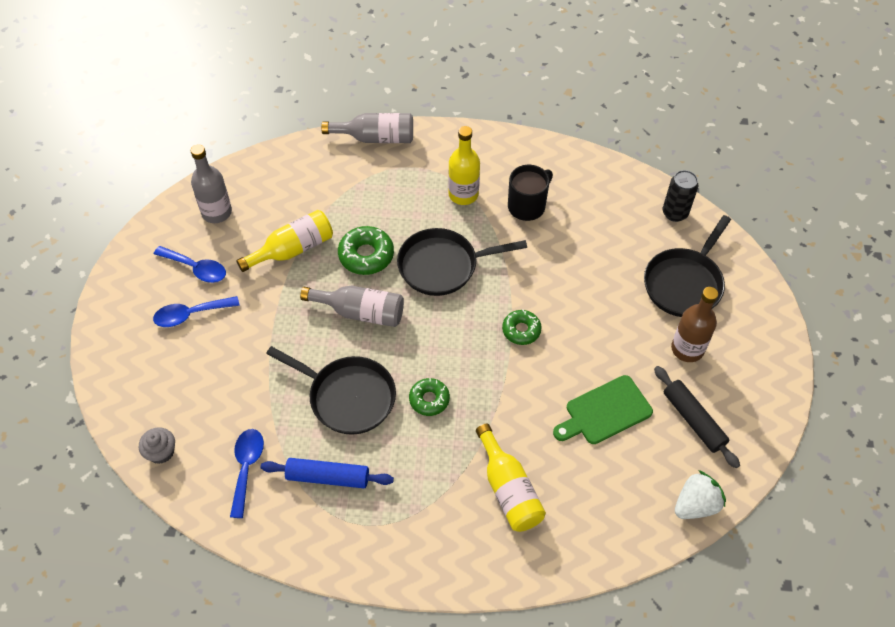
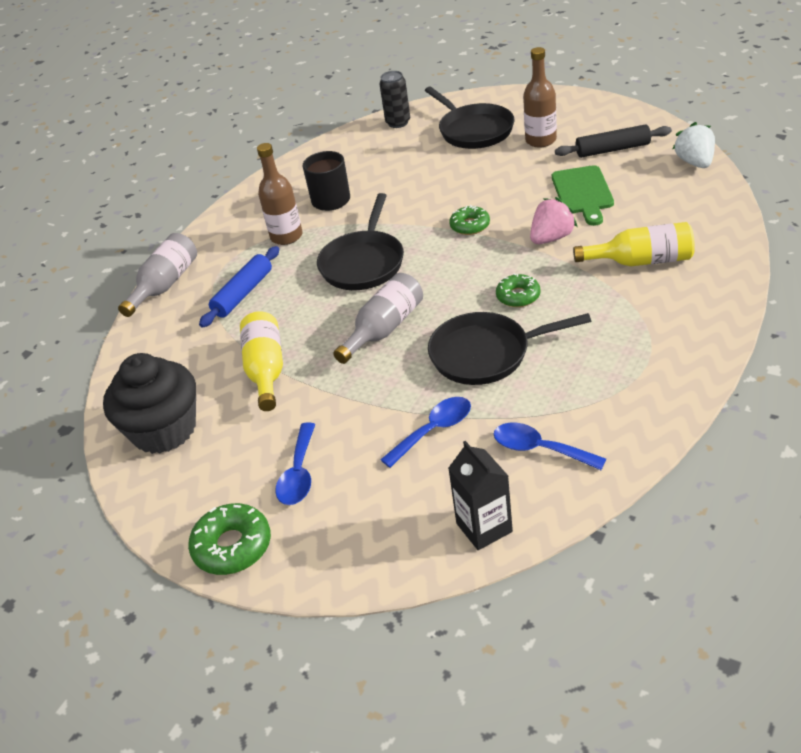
camera: 60 degrees left, 15 degrees down
(161, 452) = (484, 527): grey cupcake -> black carton
(196, 268) = (234, 459): blue spoon -> blue spoon (434, 430)
(216, 212) = (164, 430): grey bottle -> black cupcake
(328, 477) = (579, 383): blue rolling pin -> blue rolling pin (243, 293)
(347, 397) = (486, 354): black pan -> black pan turned 150 degrees counterclockwise
(366, 255) = (314, 314): green donut -> green donut (232, 546)
(463, 194) = (286, 236): yellow bottle -> brown bottle
(522, 403) = (551, 238): none -> pink strawberry

